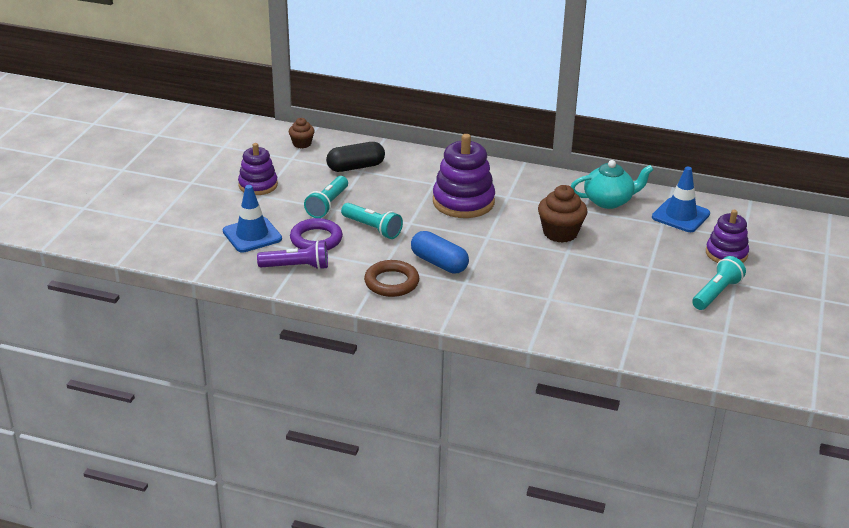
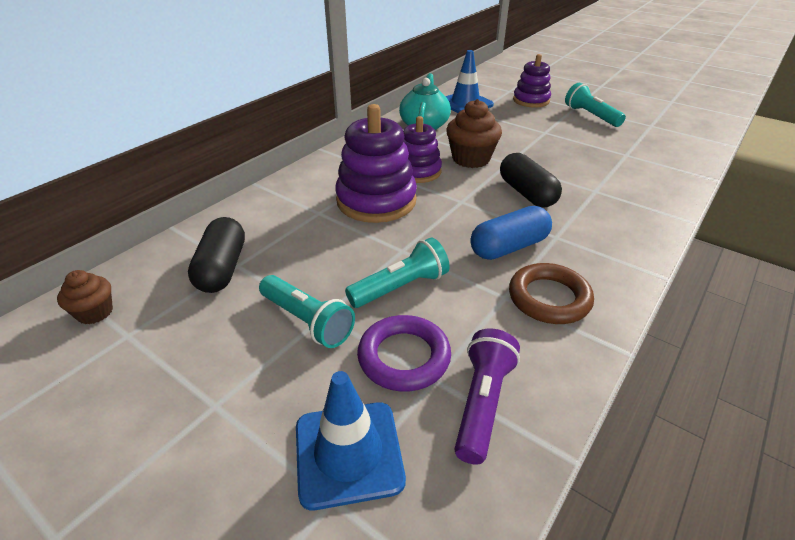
camera: 70 degrees left, 5 degrees up
(258, 185) = (174, 404): purple stacking toy -> purple stacking toy (418, 171)
(520, 265) = (526, 193): none -> black capsule

